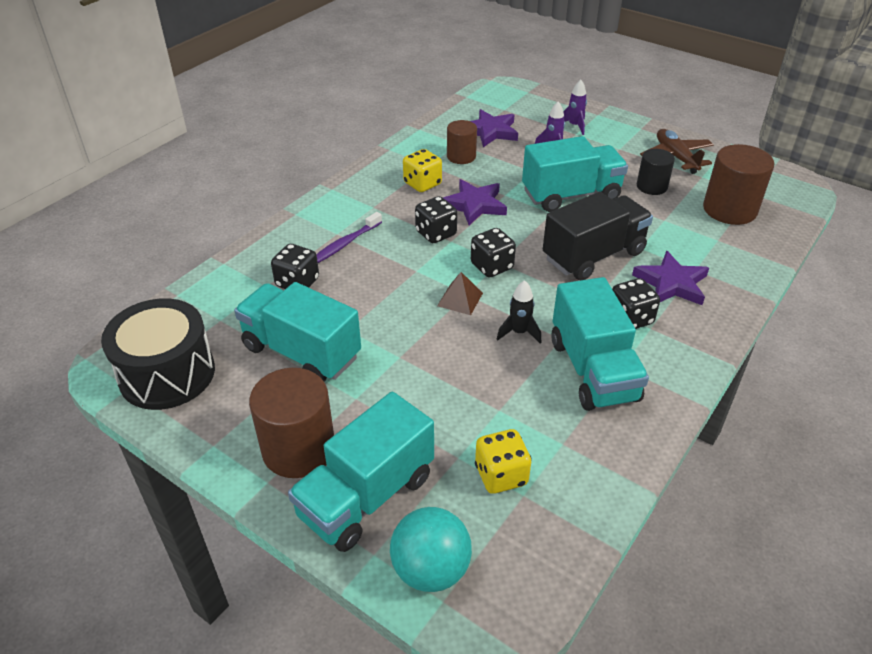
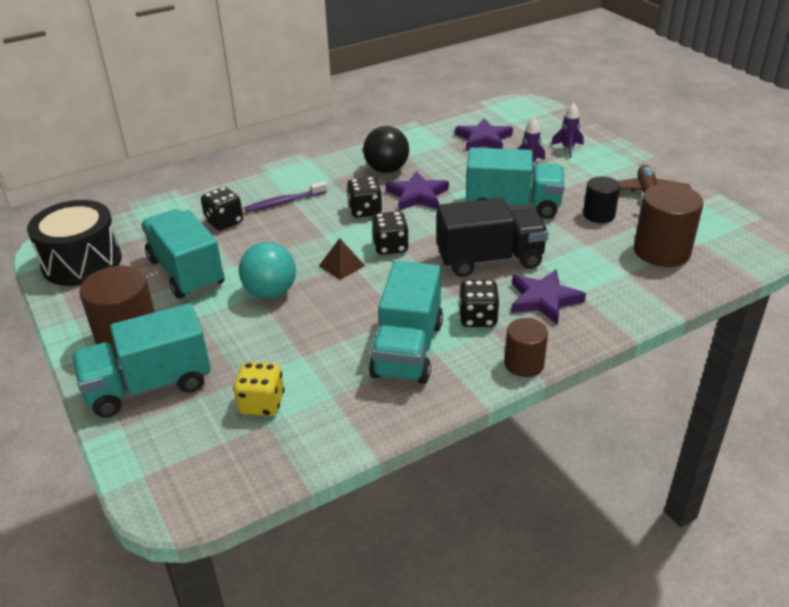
camera: 25 degrees right, 5 degrees down
(422, 184) = (386, 170): yellow dice -> black ball
(430, 569) = (152, 451): turquoise ball -> turquoise ball (270, 292)
(461, 156) = (439, 154): brown cylinder -> brown cylinder (524, 364)
(519, 332) = (369, 303): black rocket -> none

